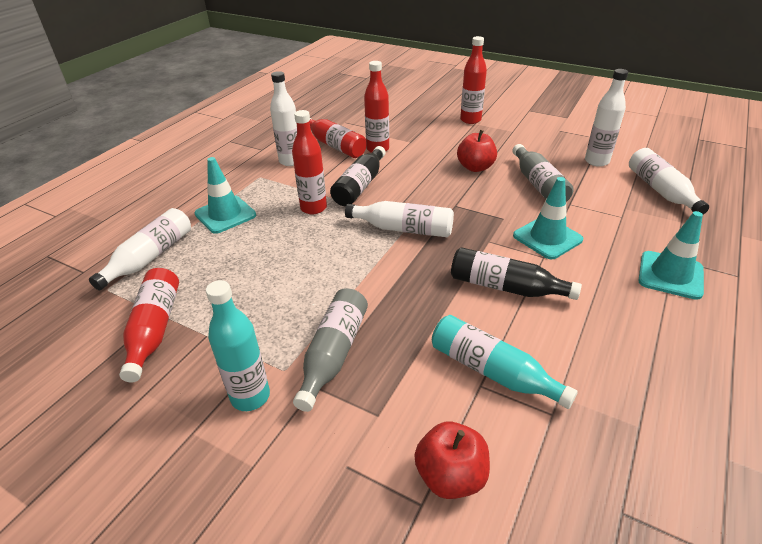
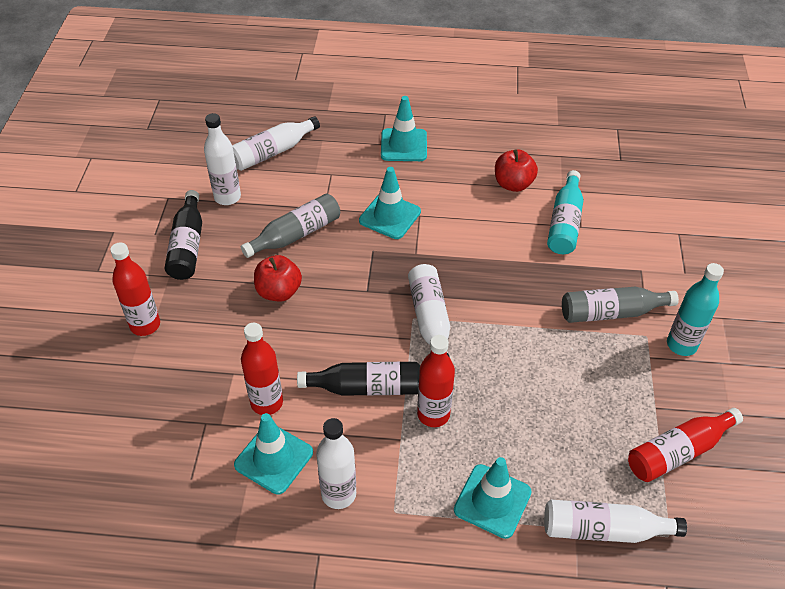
camera: 115 degrees left, 10 degrees up
(335, 145) = (274, 458): red bottle -> turquoise traffic cone
(450, 476) = (653, 225): red apple -> red apple (513, 184)
(505, 287) = (473, 231): black bottle -> black bottle (188, 245)

